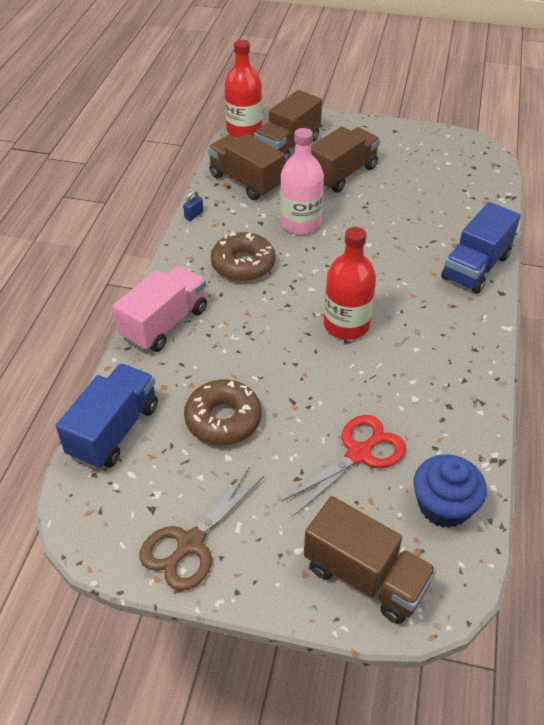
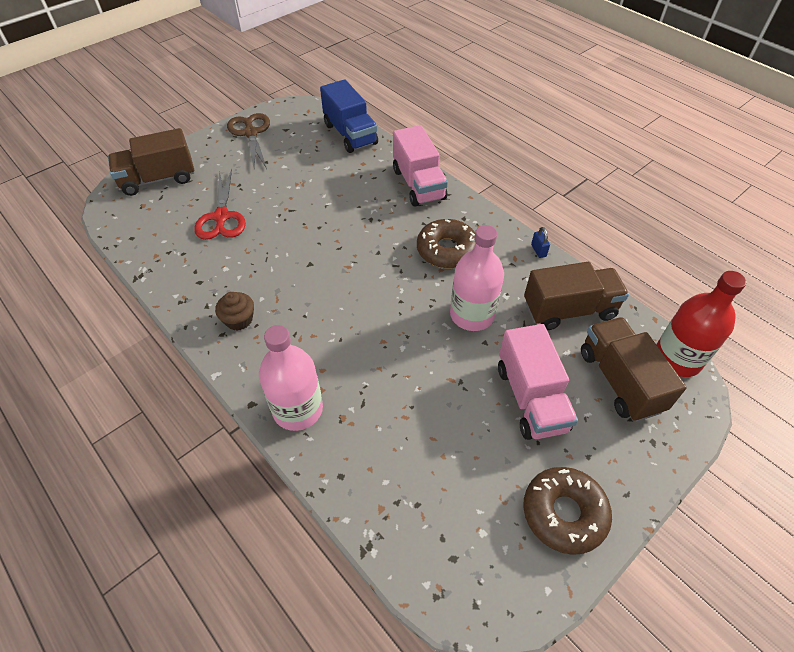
camera: 125 degrees right, 5 degrees up
(223, 419) = (311, 175): brown donut -> brown donut (564, 513)
(342, 174) = (531, 398): brown truck -> pink truck
(346, 325) = (324, 273): red bottle -> none
(443, 506) = (148, 231): blue cupcake -> none
(451, 348) = (239, 320): none -> brown cupcake
(475, 267) = (298, 409): blue truck -> pink bottle

